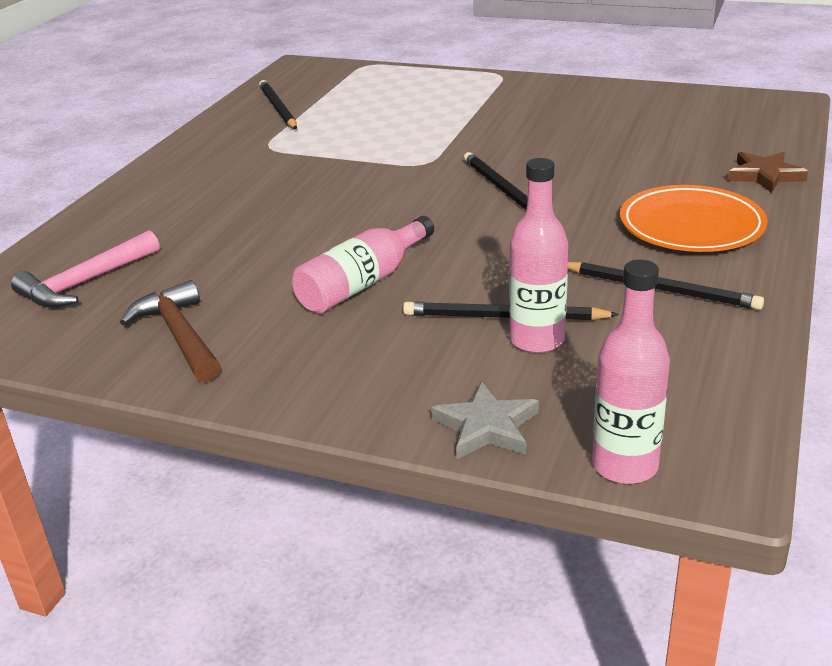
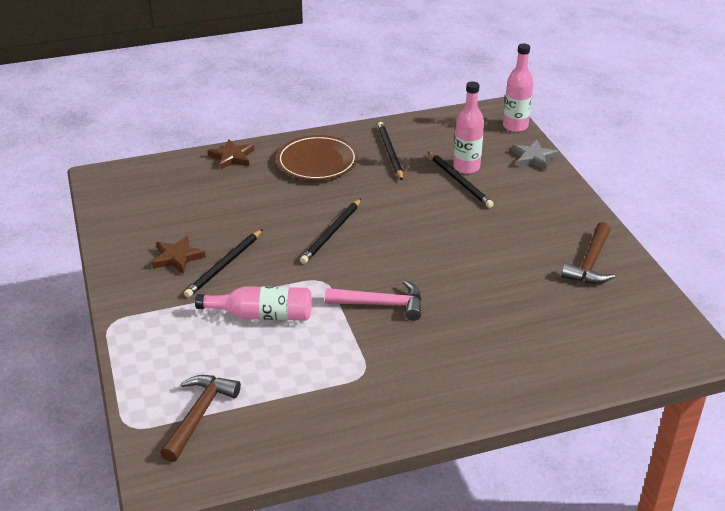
camera: 130 degrees left, 5 degrees up
(85, 282) = (601, 330): pink hammer -> pink hammer (381, 304)
(278, 108) = (284, 420): black pencil -> black pencil (224, 265)
(337, 84) = (199, 415): none -> brown hammer
(363, 283) = (481, 232): pink bottle -> pink bottle (262, 315)
(566, 111) = (177, 257): none -> brown star
(691, 226) = (317, 162): orange plate -> brown plate

